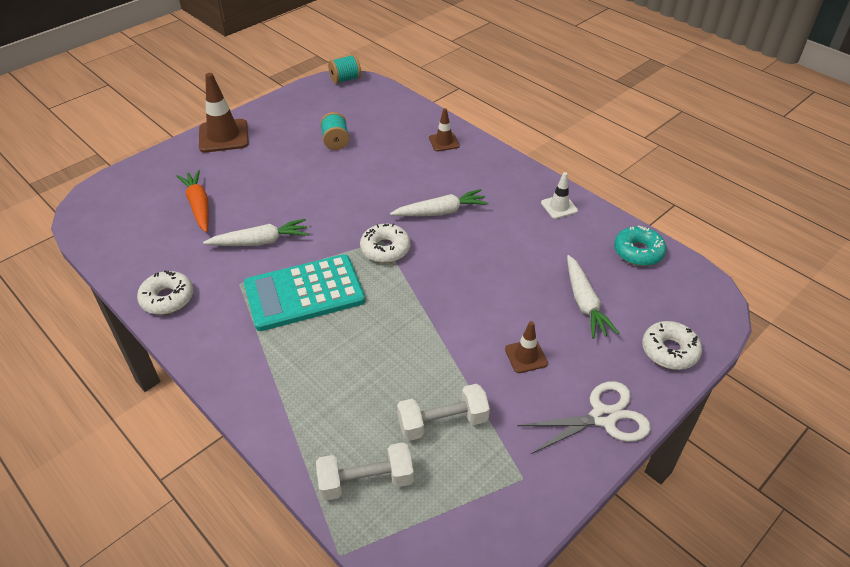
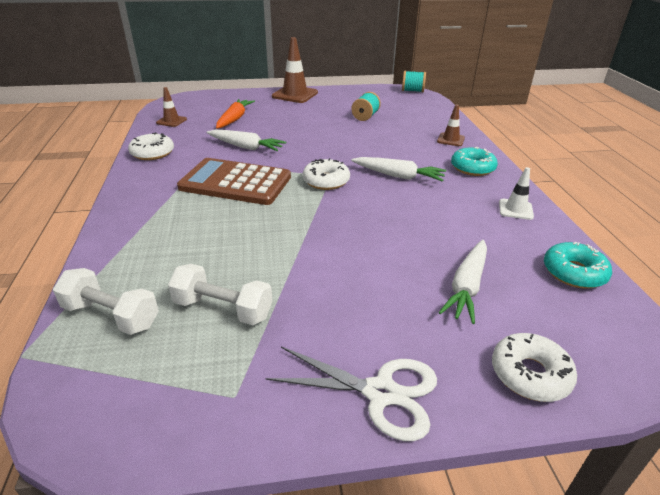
camera: 35 degrees right, 10 degrees down
(304, 293) = (235, 182): turquoise calculator -> brown calculator
(491, 172) = (472, 168): none -> turquoise donut
(526, 356) = (358, 299): brown traffic cone -> brown traffic cone (171, 121)

